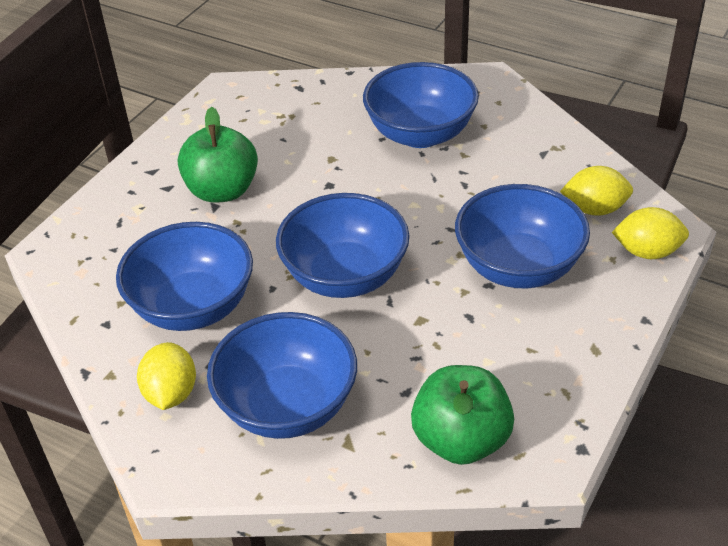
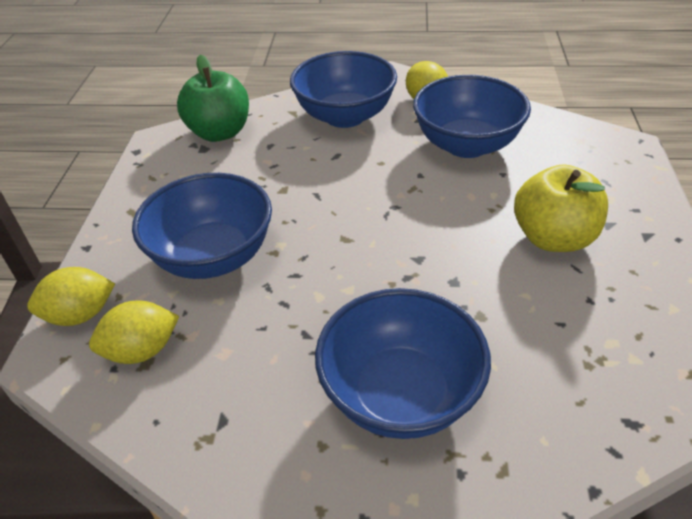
camera: 155 degrees right, 0 degrees up
(222, 191) = (553, 238): green apple -> yellow apple
(345, 276) = (367, 200): blue bowl -> none

